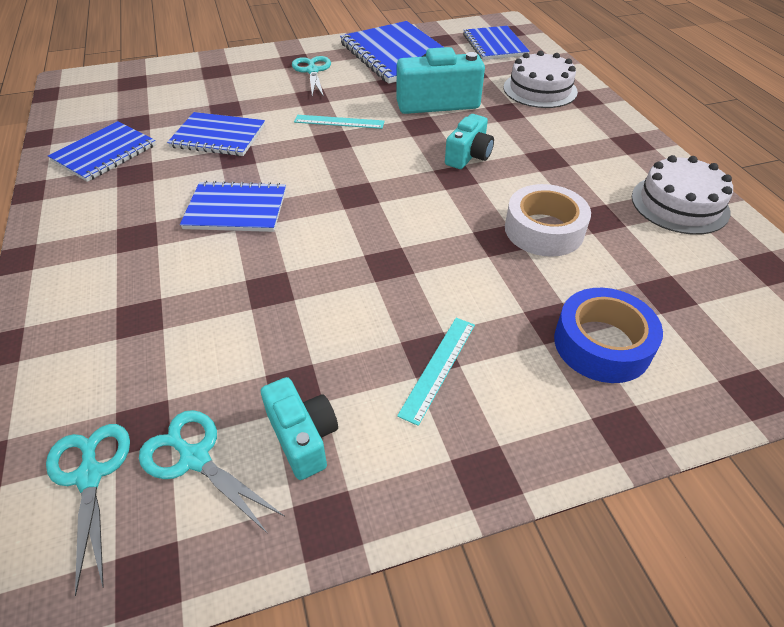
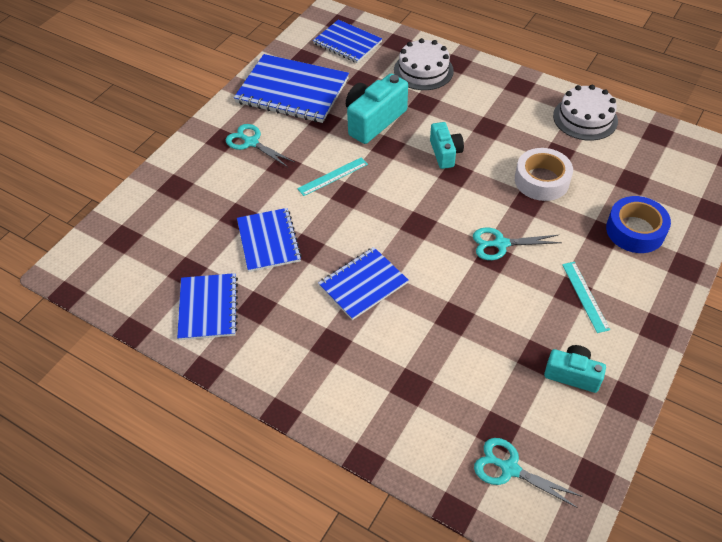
camera: 40 degrees left, 5 degrees up
(195, 458) = (542, 422): turquoise scissors -> turquoise scissors (500, 244)
(218, 136) = (268, 241): blue notebook -> blue notebook turned 75 degrees counterclockwise

